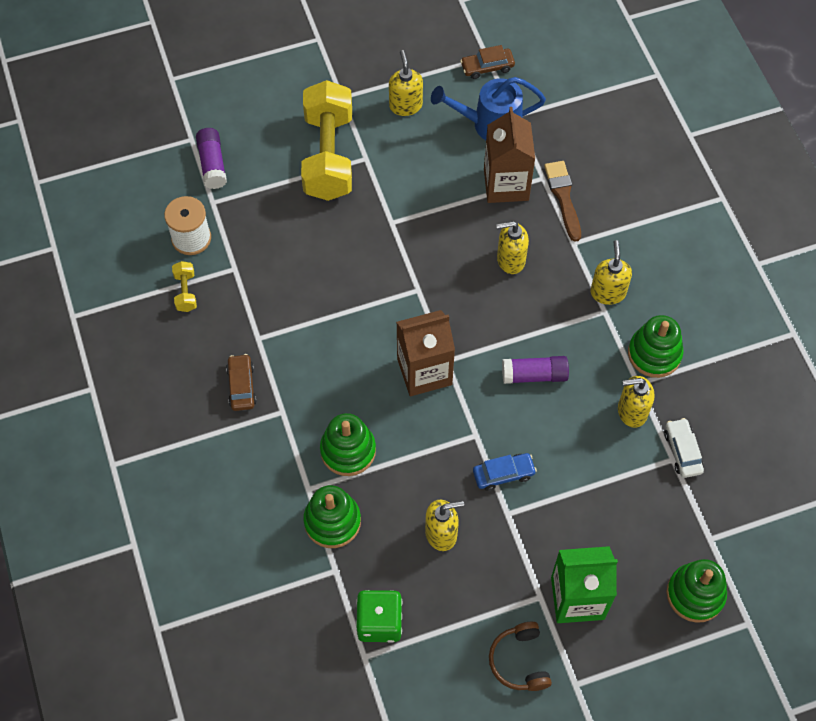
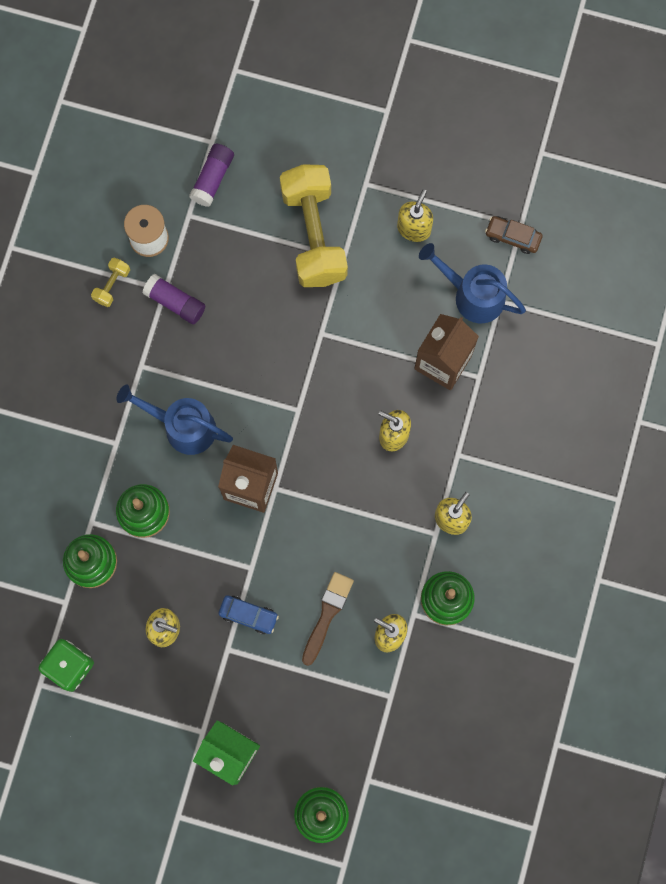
camera: 35 degrees right, 15 degrees up
(241, 386) = (100, 399): brown car -> none
(328, 156) = (314, 235): yellow dumbbell -> yellow dumbbell turned 45 degrees counterclockwise
(330, 362) = (182, 426): none -> blue watering can
(519, 661) = (150, 770): brown headphones -> none
(534, 375) = (335, 549): purple glue stick -> purple glue stick (175, 302)
(563, 197) = (482, 407): brown brush -> brown brush (327, 614)
(682, 451) = (403, 696): white car -> none

